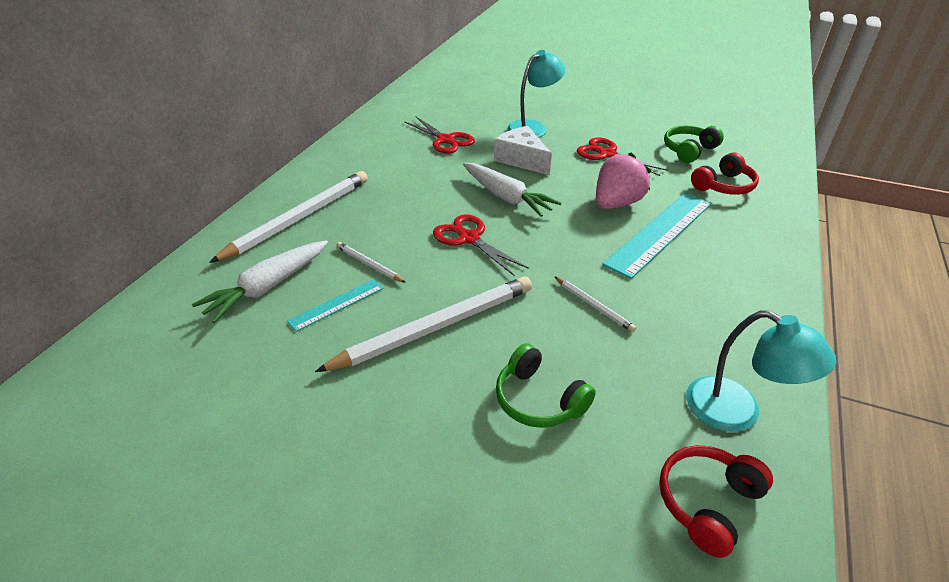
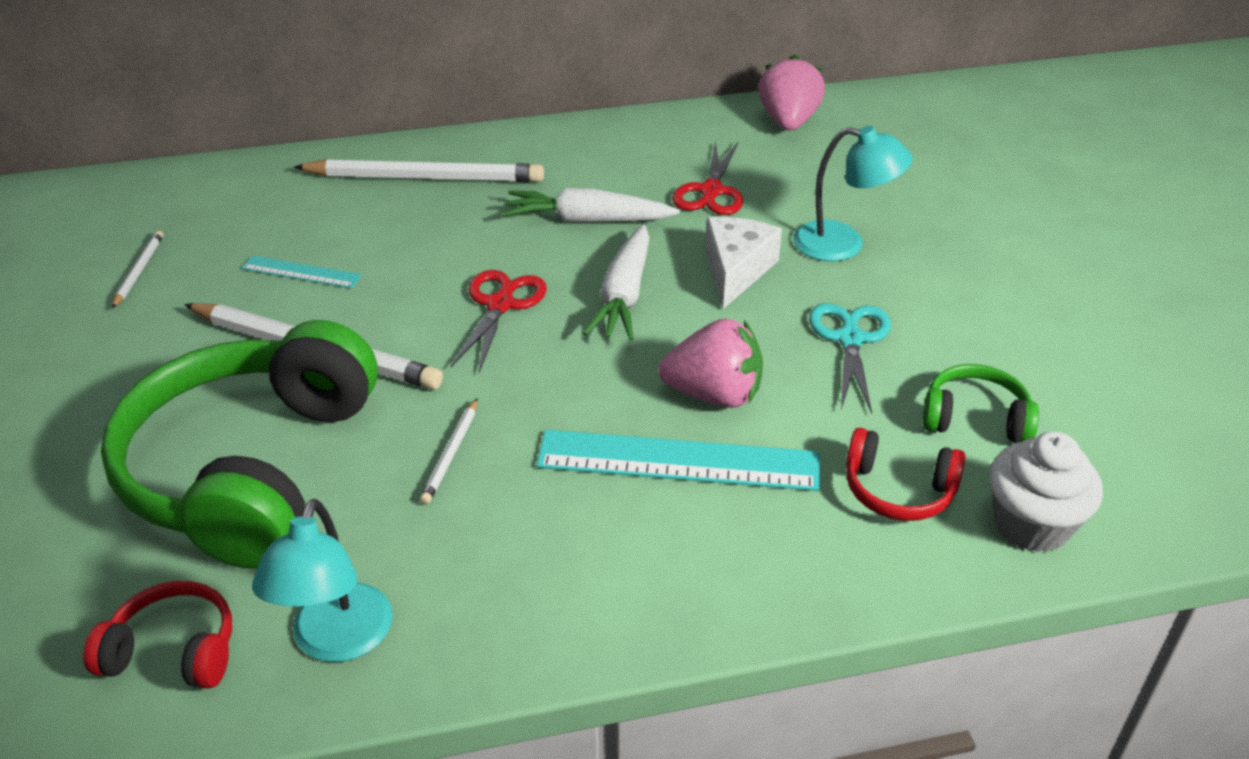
camera: 55 degrees right, 0 degrees up
(268, 287) = (294, 219): white carrot -> white carrot (588, 220)
(369, 264) = (385, 260): white pencil -> white pencil (139, 271)
(414, 100) = (788, 122): none -> pink strawberry
(538, 400) = (251, 469): green headphones -> green headphones, size x2.33
(607, 154) = (850, 339): red scissors -> turquoise scissors
(765, 167) = (1032, 524): none -> white cupcake

